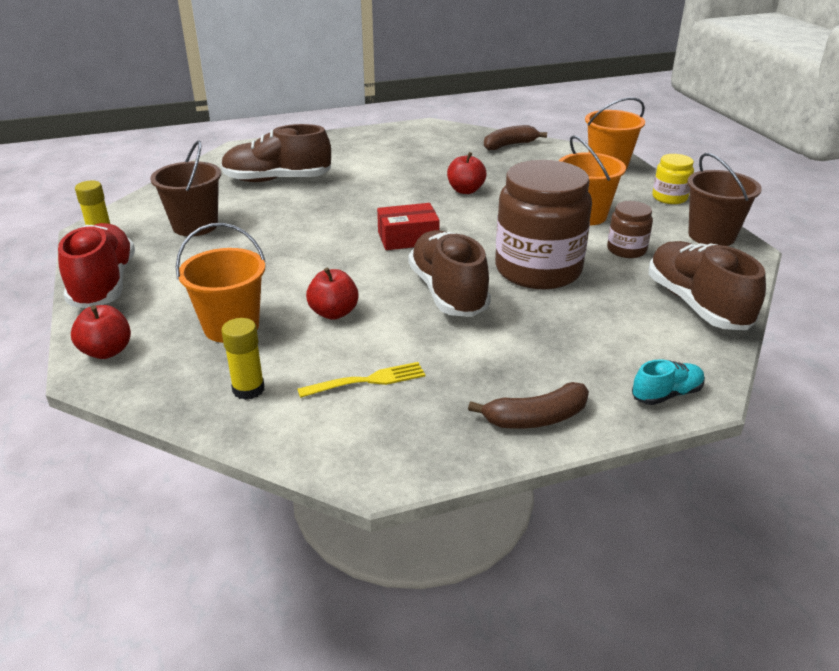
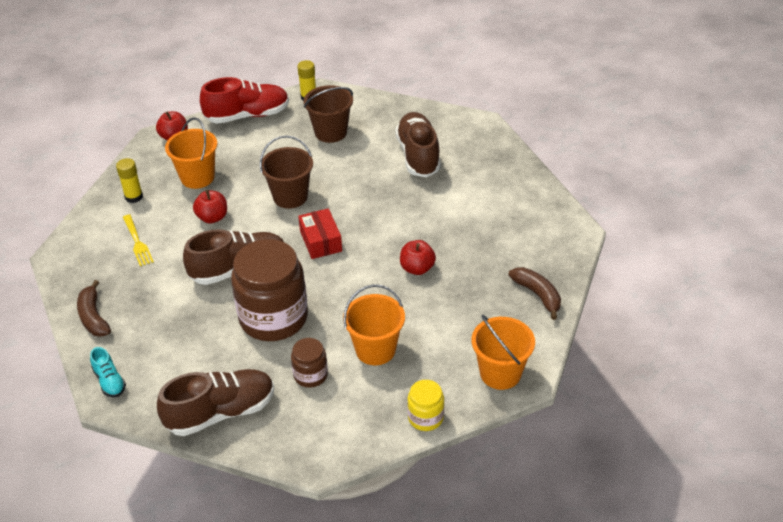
camera: 85 degrees right, 10 degrees up
(711, 236) = (343, 440): brown bucket -> brown bucket (290, 197)

